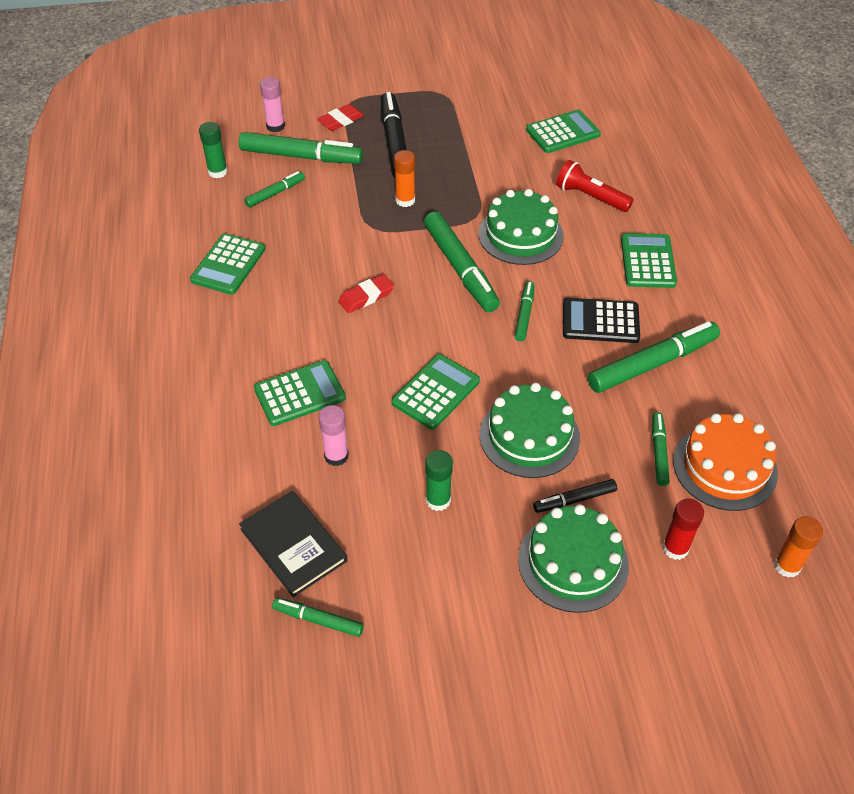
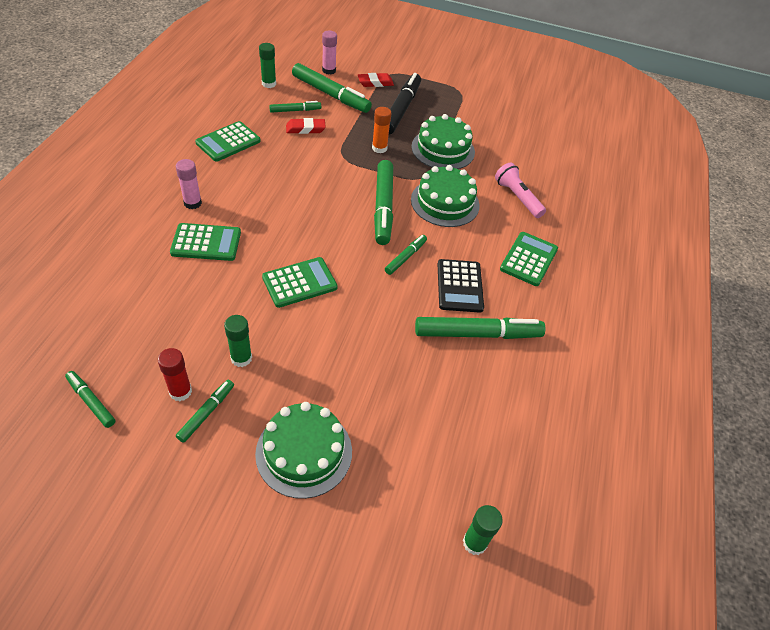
camera: 20 degrees right, 0 degrees up
(293, 545) = (118, 341): black book -> none
(336, 456) = (196, 295): pink glue stick -> pink glue stick (192, 203)
(366, 297) = (302, 199): red eraser -> red eraser (305, 129)
(529, 436) = (343, 344): green cake -> green cake (443, 149)
(562, 132) = (528, 147): green calculator -> none
(574, 500) = (341, 406): black marker -> none
(590, 197) = (517, 197): red flashlight -> pink flashlight
(600, 321) = (459, 286): black calculator -> black calculator turned 120 degrees counterclockwise
(659, 452) = (434, 401): green marker -> green marker (206, 413)
(675, 548) = (392, 482): red glue stick -> red glue stick (180, 391)
(724, 467) = (479, 438): orange cake -> none
(787, 566) = (474, 542): orange glue stick -> green glue stick

